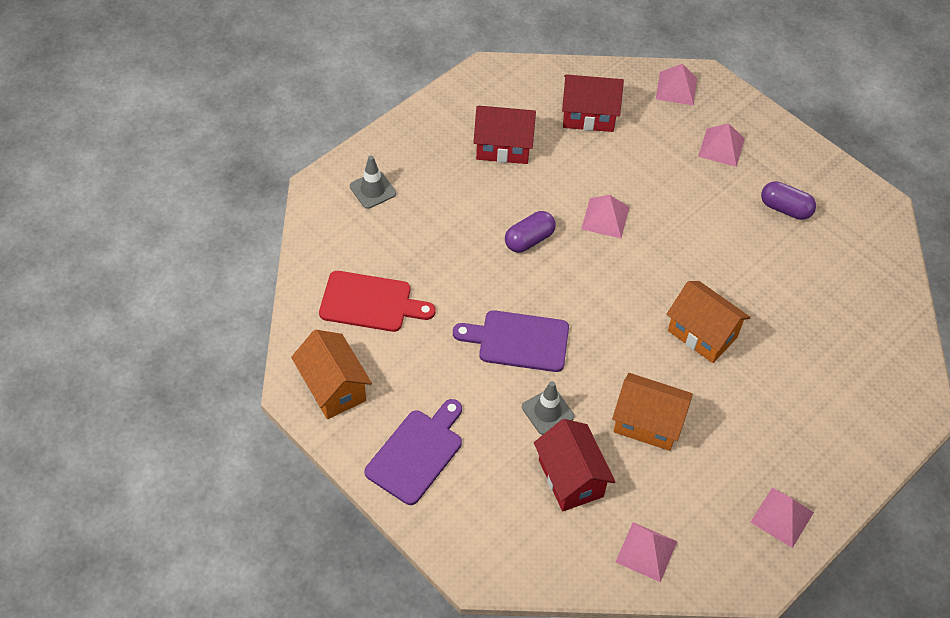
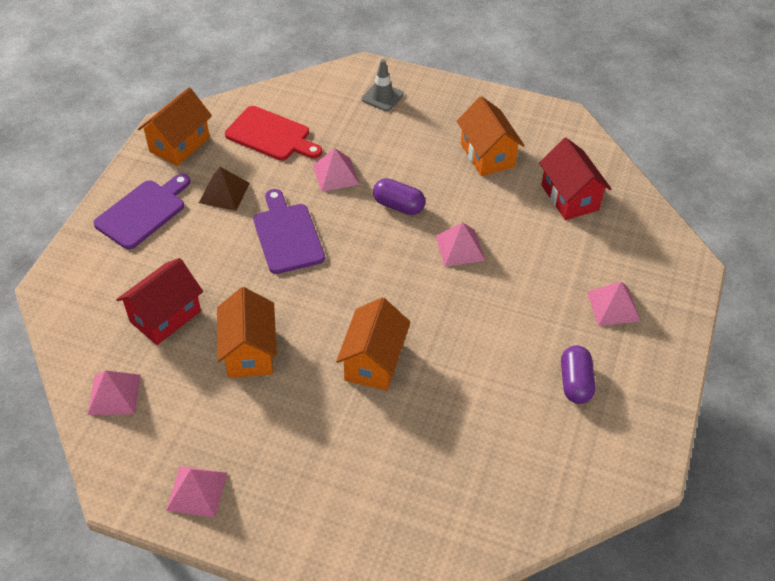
camera: 65 degrees right, 5 degrees down
(370, 302) = (271, 135): red cutting board -> red cutting board turned 45 degrees counterclockwise
(417, 453) = (143, 212): purple cutting board -> purple cutting board turned 60 degrees counterclockwise
(430, 372) = (224, 192): none -> brown pyramid
(503, 147) = (487, 155): red house -> orange house
(547, 411) = (225, 278): grey traffic cone -> none
(676, 88) = (659, 248): pink pyramid -> pink pyramid (335, 174)

